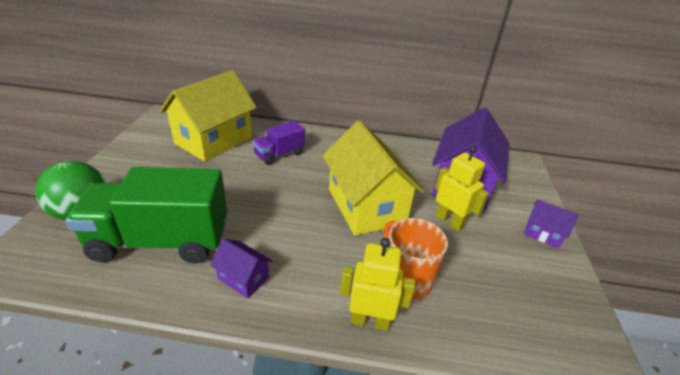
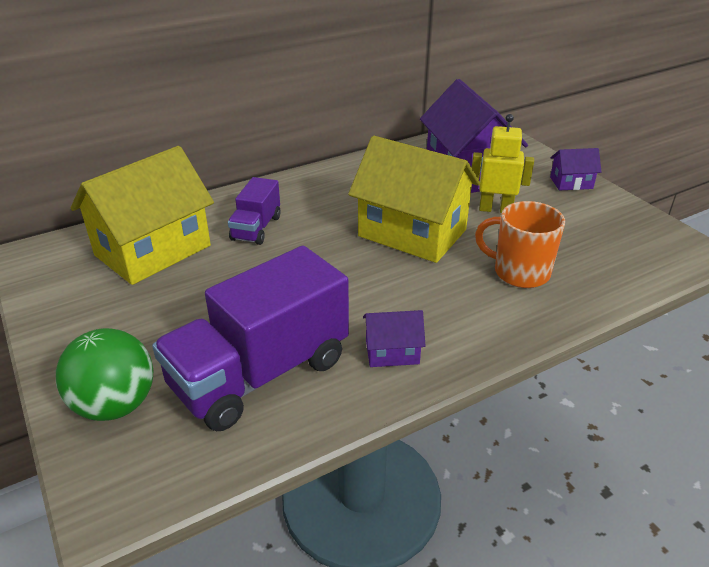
camera: 35 degrees left, 0 degrees up
(161, 241) = (260, 373): green truck -> purple truck
(214, 140) = (153, 250): yellow house -> yellow house turned 45 degrees clockwise
(370, 321) = (534, 318): yellow robot -> none

